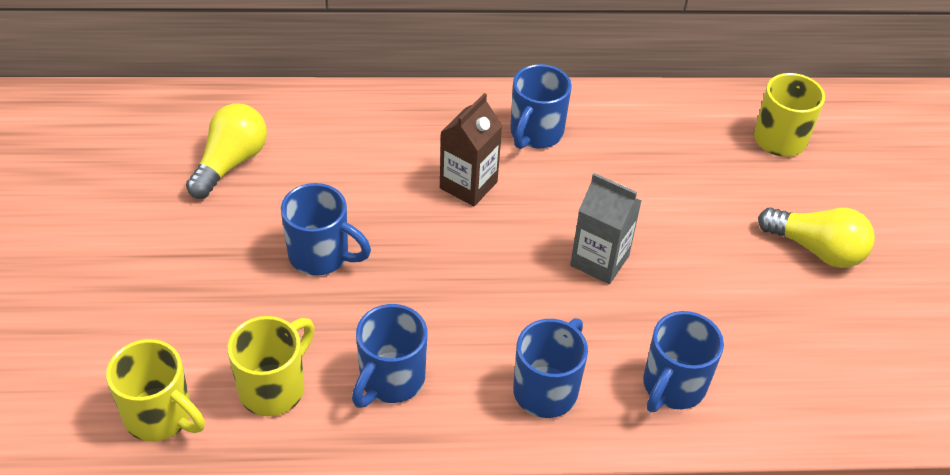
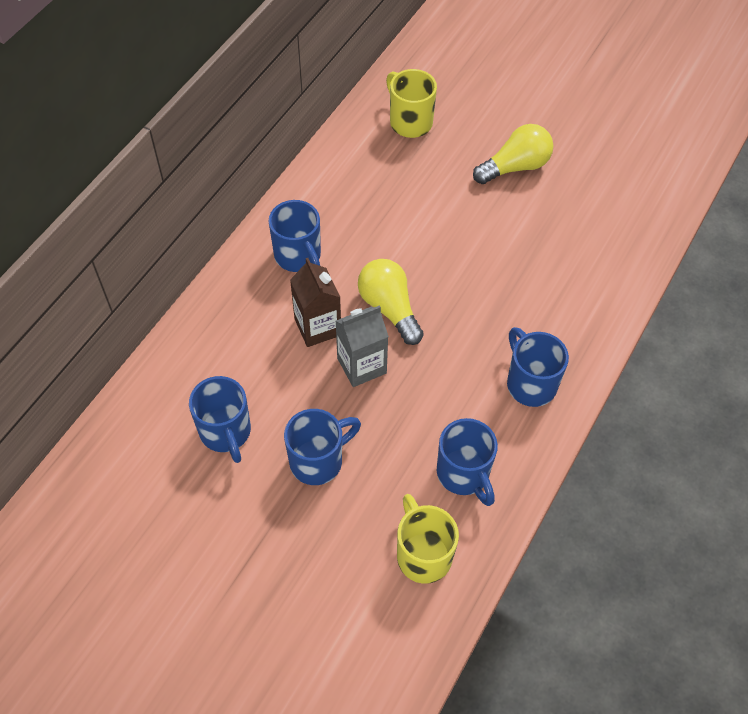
camera: 55 degrees left, 10 degrees up
(160, 416) = (400, 647): yellow mug -> none
(230, 163) = (172, 478): yellow light bulb -> yellow light bulb (389, 308)
(599, 261) = (443, 289): grey carton -> grey carton (361, 366)
(672, 386) = (571, 312): blue mug -> blue mug (226, 432)

